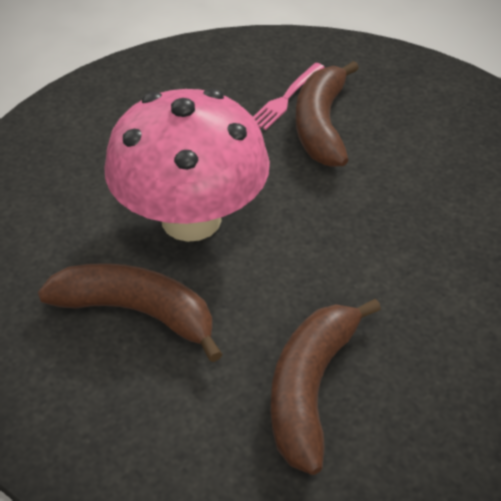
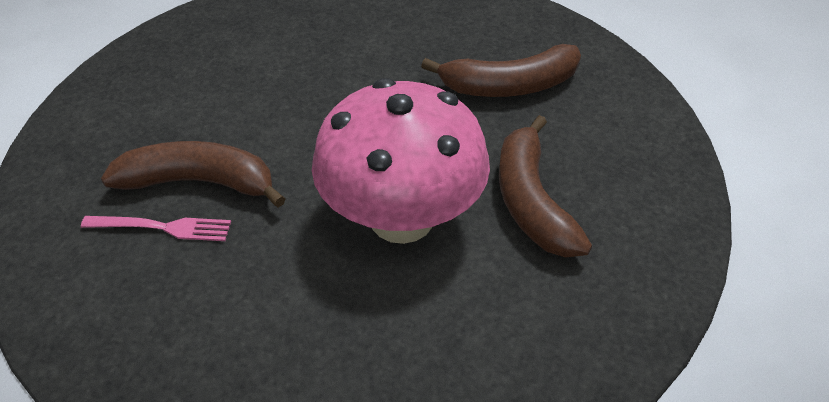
camera: 120 degrees left, 0 degrees up
(321, 125) = (199, 182): brown banana -> brown banana turned 150 degrees counterclockwise

